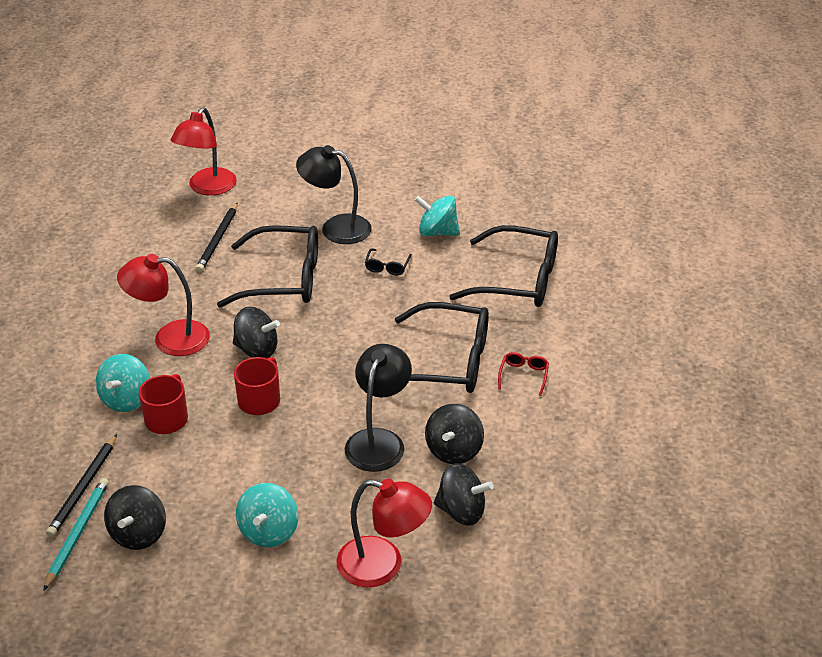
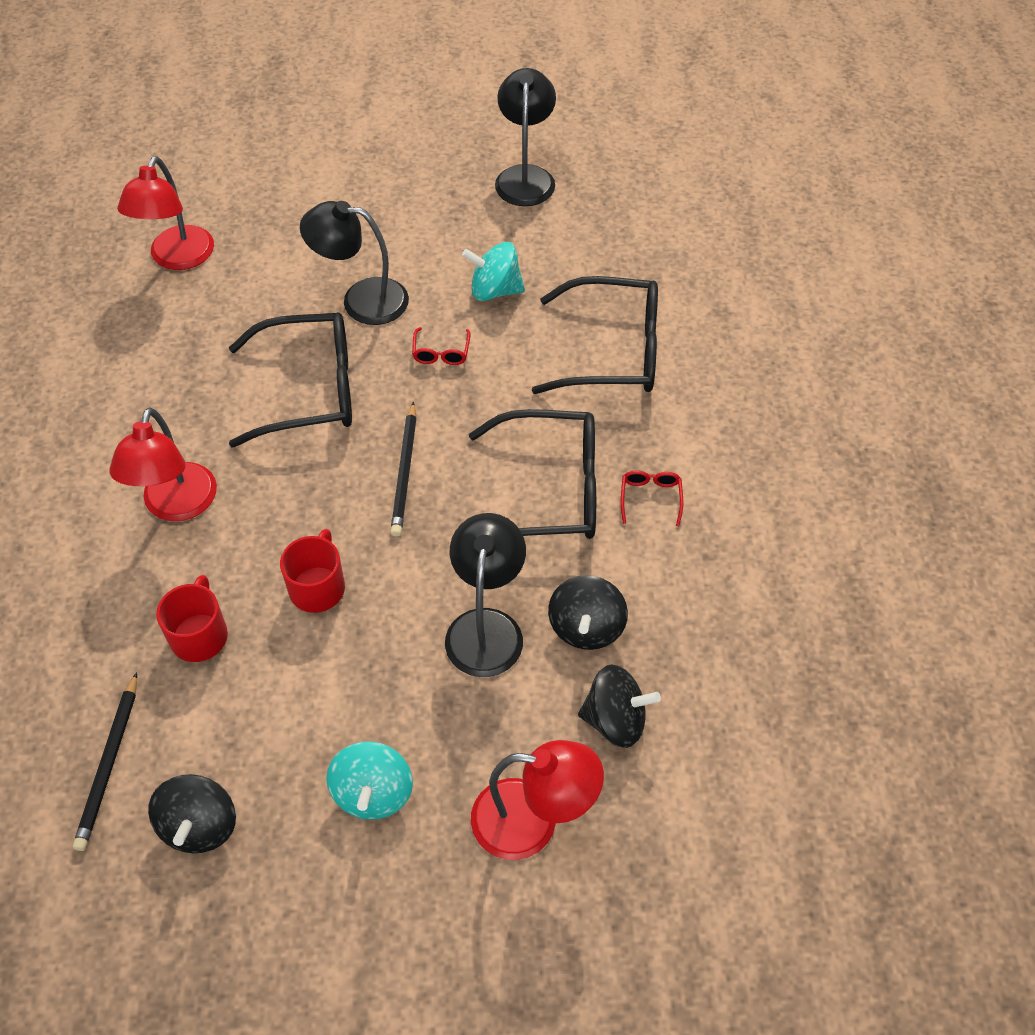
camera: 10 degrees left, 15 degrees up
(77, 533) = (116, 839): turquoise pencil -> none
(126, 399) = (138, 612): turquoise spinning top -> none
(170, 338) = (176, 506): red lamp -> red lamp turned 75 degrees counterclockwise
(218, 239) = (208, 339): black pencil -> black pencil (405, 472)
(257, 350) = (297, 507): black spinning top -> none
(387, 267) = (441, 353): black glasses -> red glasses
(478, 163) = (525, 176): none -> black lamp

